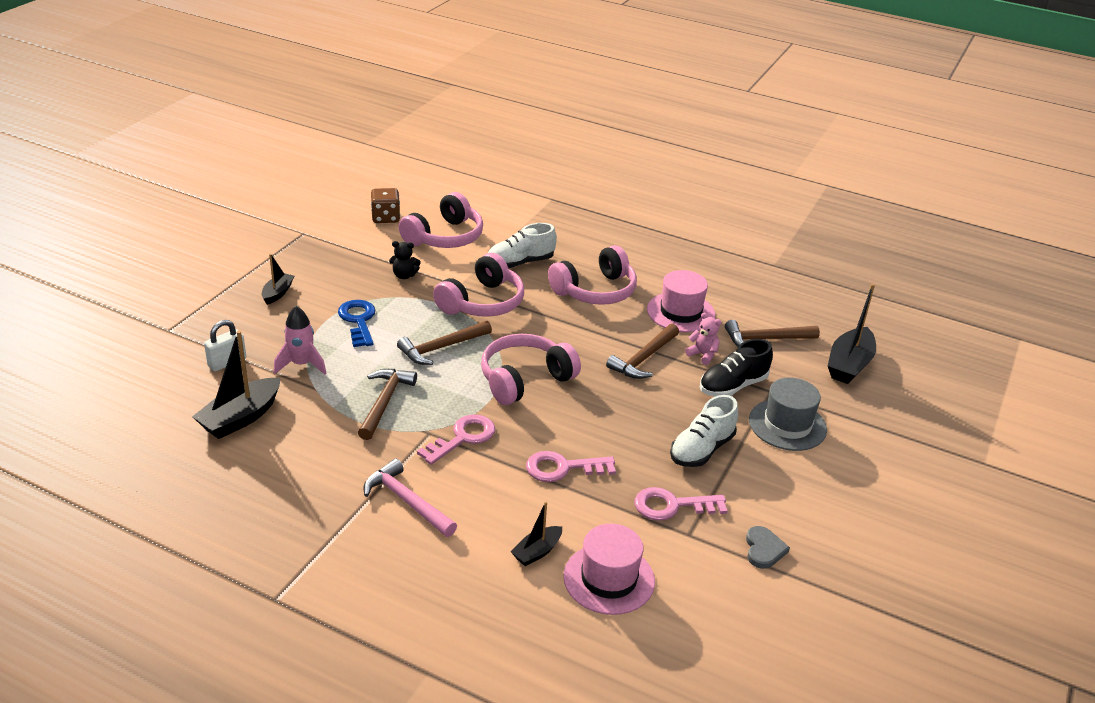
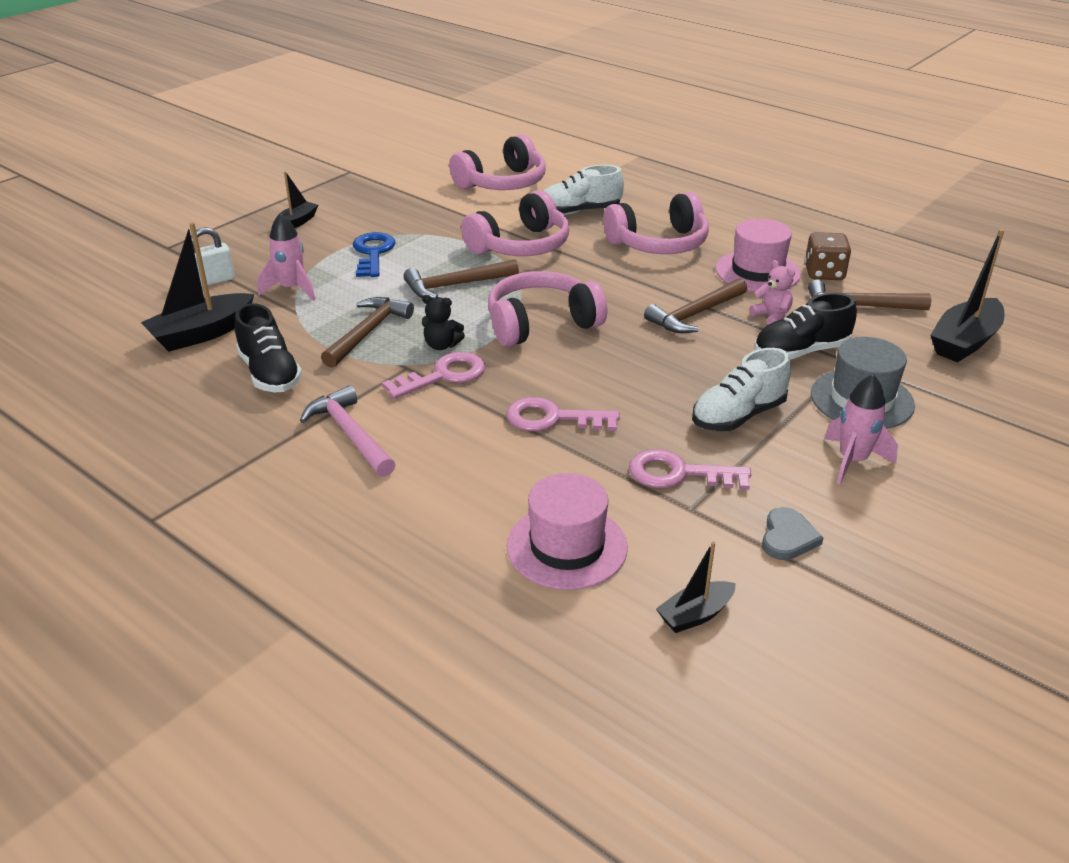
camera: 15 degrees right, 0 degrees up
(317, 451) = (270, 374): none -> black shoe
(385, 218) = (444, 162): brown dice -> brown dice (824, 273)
(404, 275) = (442, 215): black teddy bear -> black teddy bear (441, 345)
(537, 552) = (486, 505): black boat -> black boat (695, 615)
(793, 479) = (853, 461): none -> pink rocket

